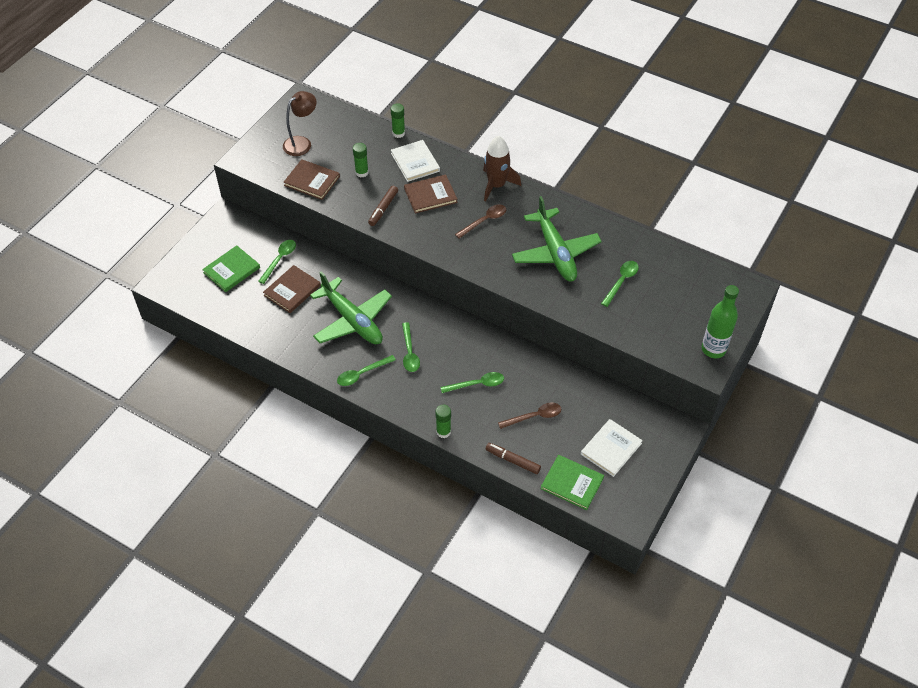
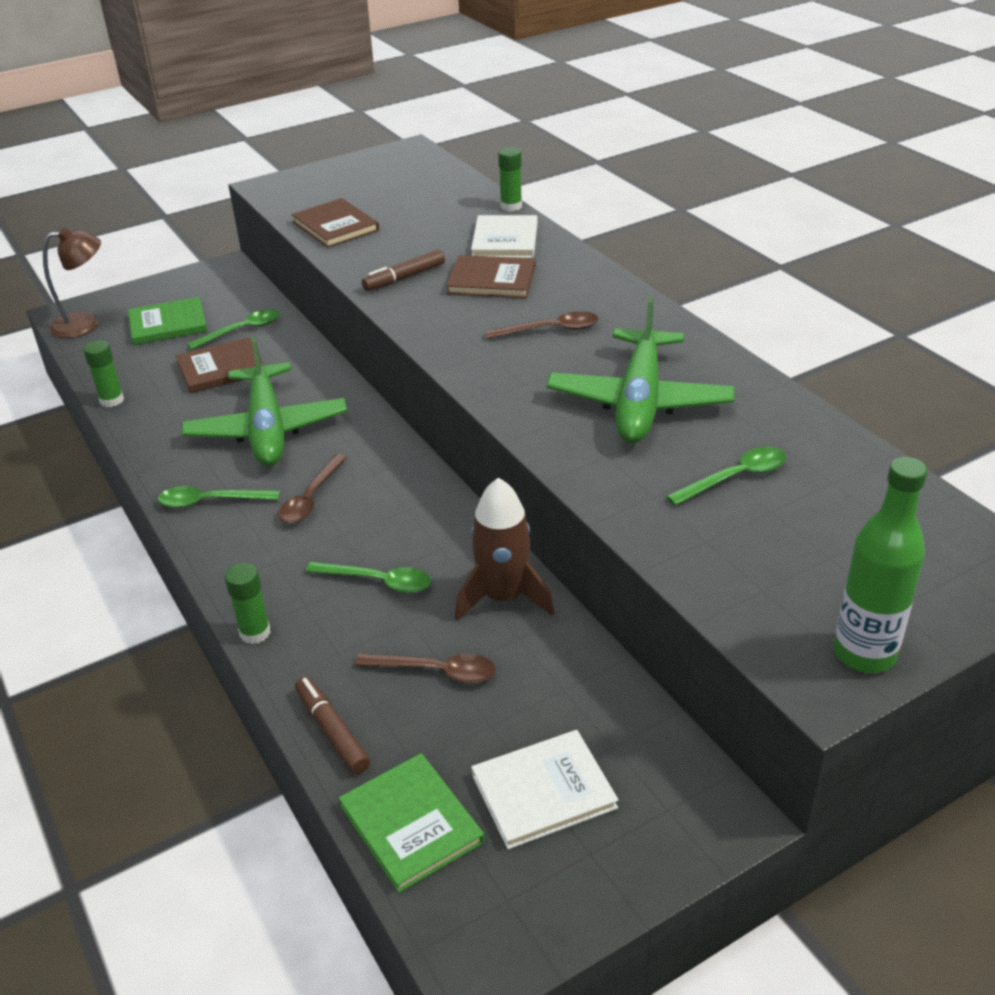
camera: 30 degrees right, 15 degrees down
(302, 143) = (365, 188): brown lamp -> brown lamp (85, 324)
(362, 172) = (415, 233): green glue stick -> green glue stick (112, 400)
(409, 352) = (311, 498): green spoon -> brown spoon
(496, 185) = (610, 294): brown rocket -> brown rocket (503, 597)

